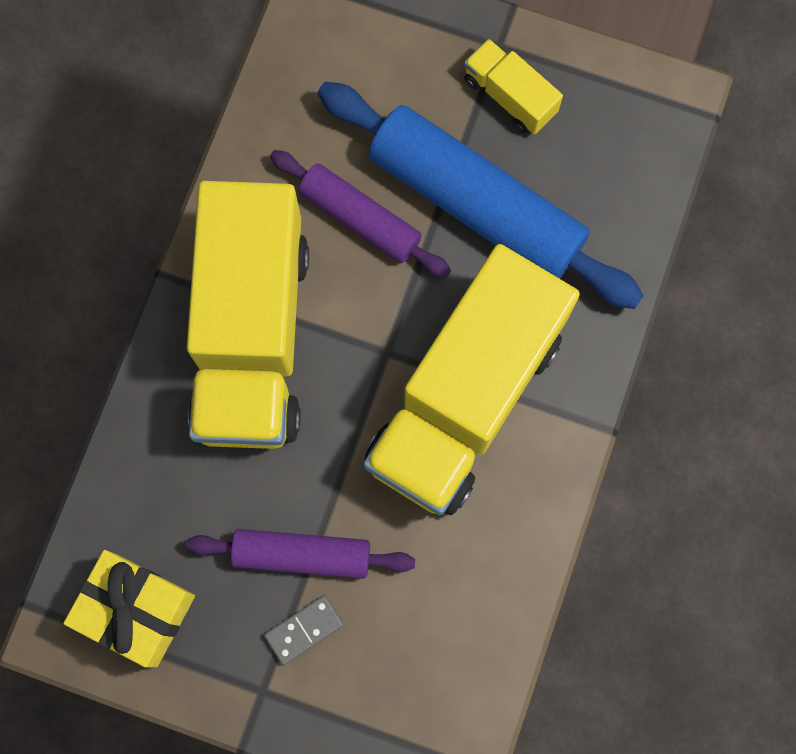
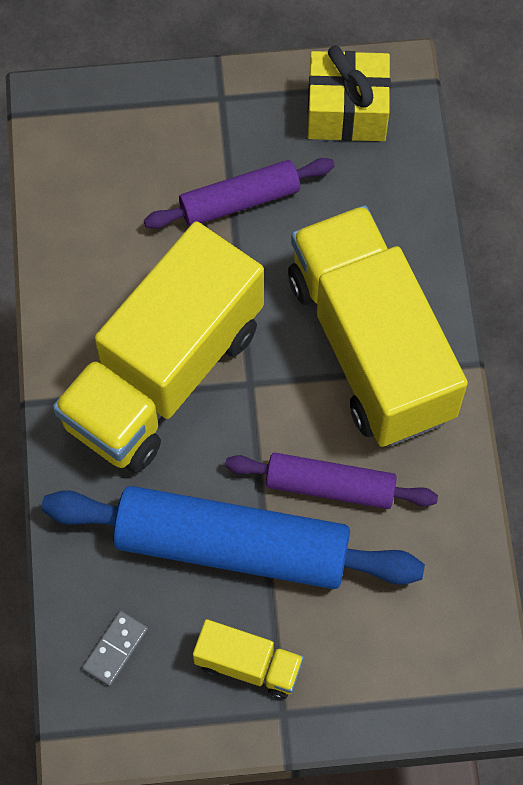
camera: 155 degrees right, 10 degrees down
(304, 629) = (210, 151): grey domino -> grey domino (115, 649)
(465, 398) = (163, 375): yellow truck -> yellow truck turned 150 degrees counterclockwise

